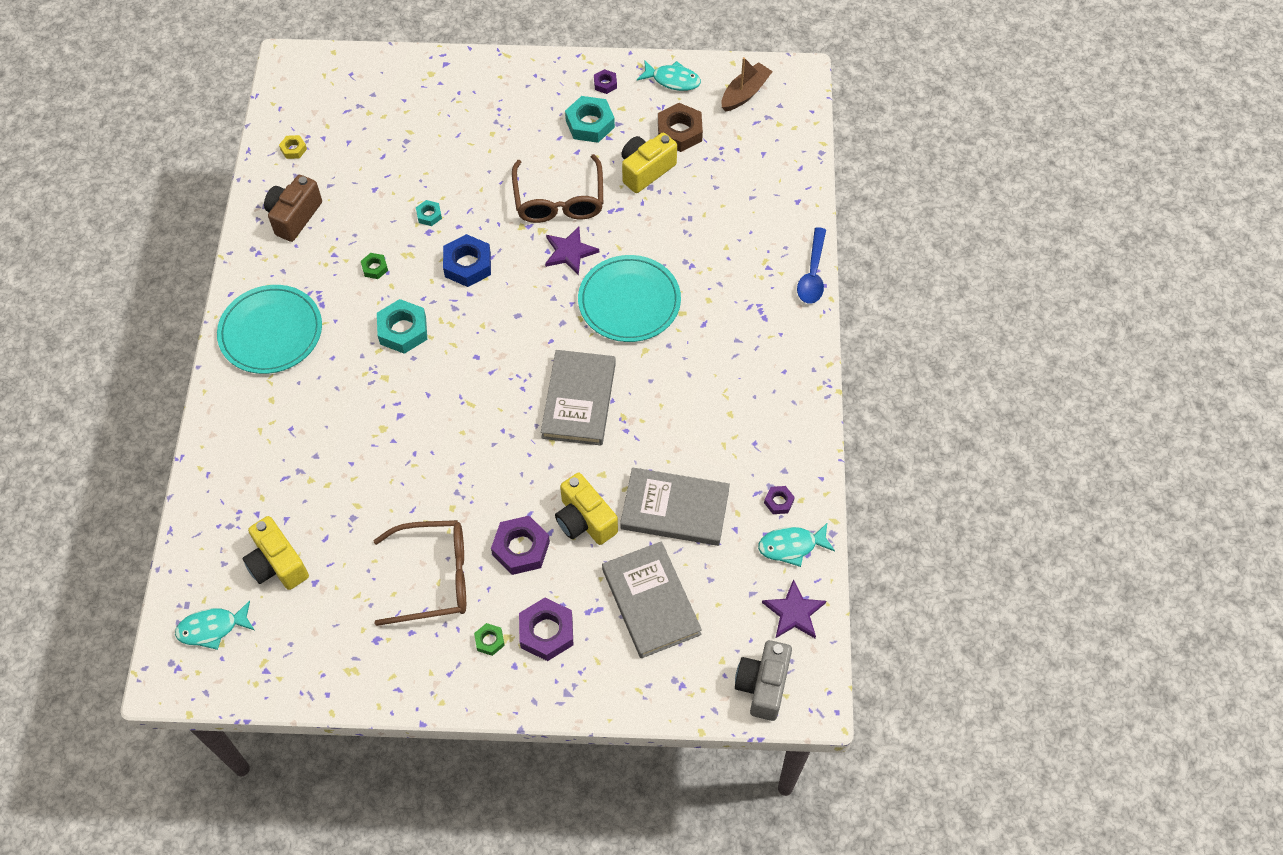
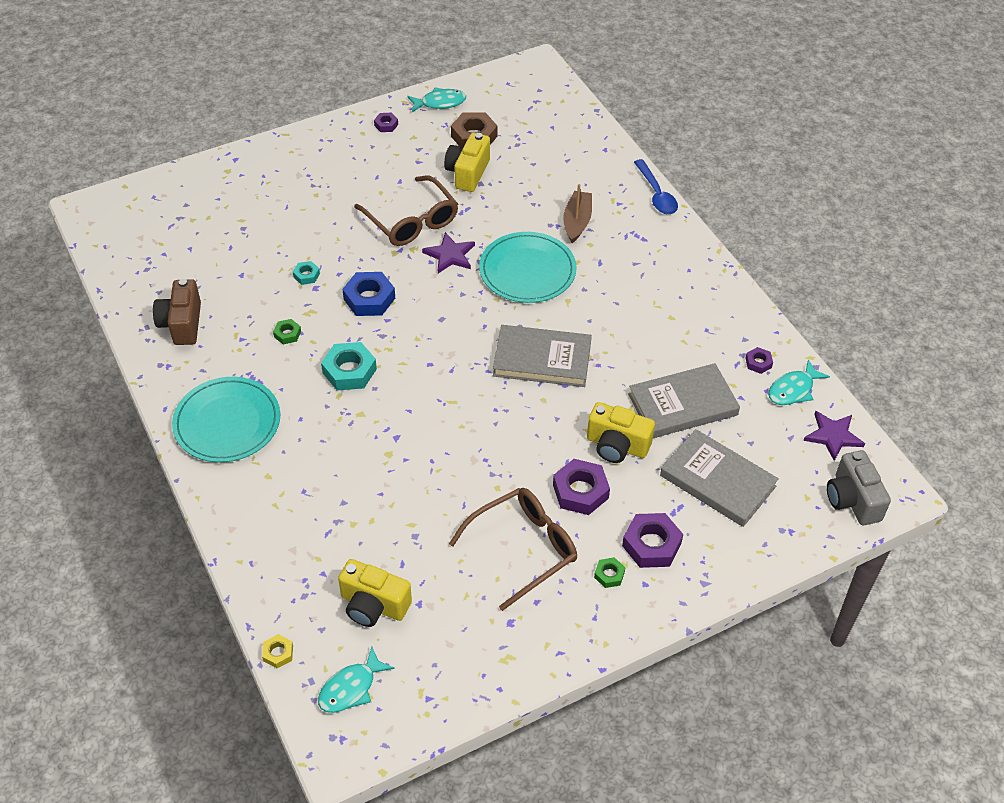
camera: 30 degrees left, 10 degrees down
(293, 149) = (142, 273): yellow nut -> yellow nut (278, 653)
(578, 400) = (542, 359): grey book -> grey book turned 60 degrees counterclockwise
(590, 124) = (395, 157): turquoise nut -> none
(745, 93) = (505, 91): brown boat -> brown boat (577, 222)

